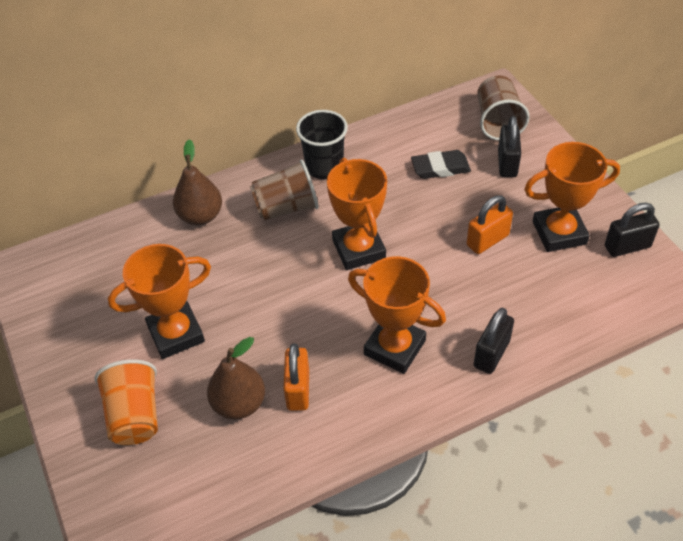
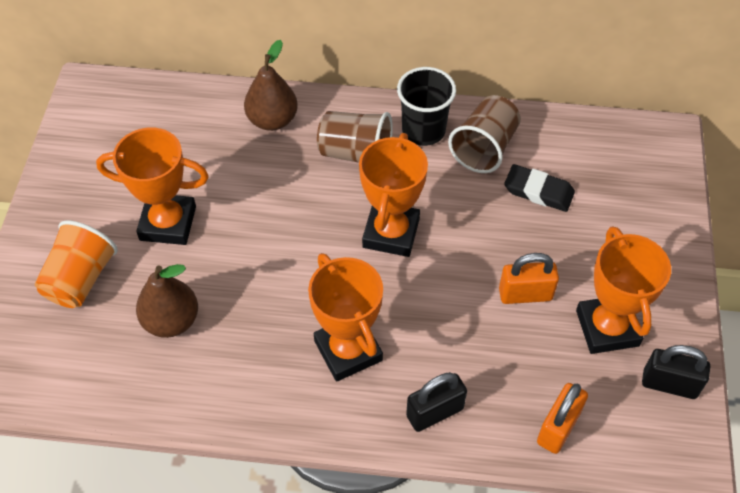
camera: 30 degrees right, 5 degrees up
(298, 390) = (231, 339): orange padlock -> orange padlock (558, 427)
(498, 122) = (640, 172): brown cup -> brown cup (484, 148)
(507, 163) = (613, 223): black padlock -> none
(559, 233) = (607, 328): orange trophy -> orange trophy turned 60 degrees clockwise

